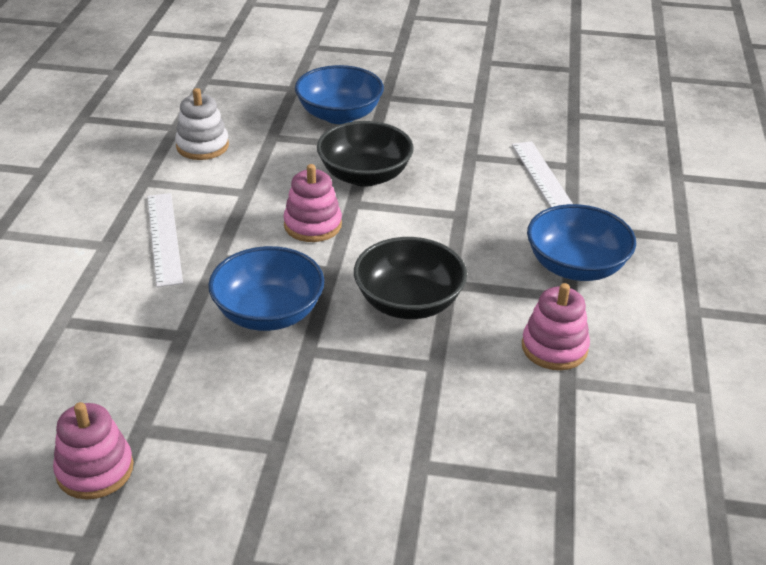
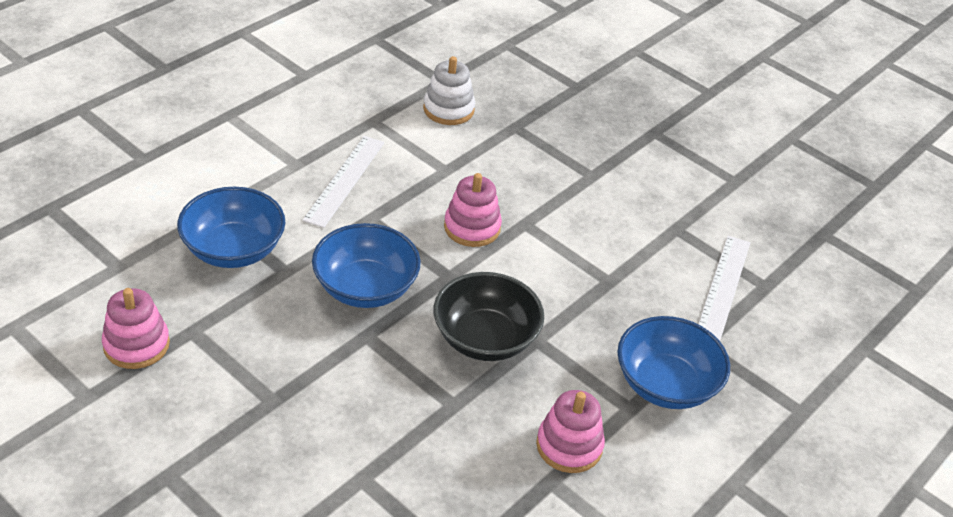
camera: 30 degrees right, 5 degrees up
(339, 115) = (594, 132): blue bowl -> blue bowl (233, 249)
(365, 175) = (560, 202): black bowl -> none

